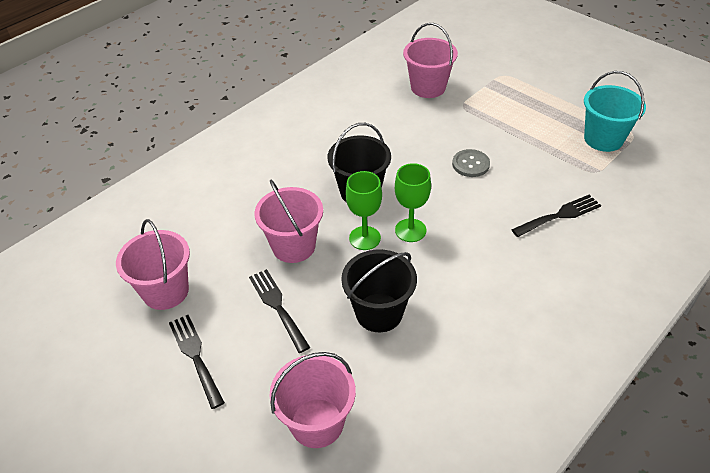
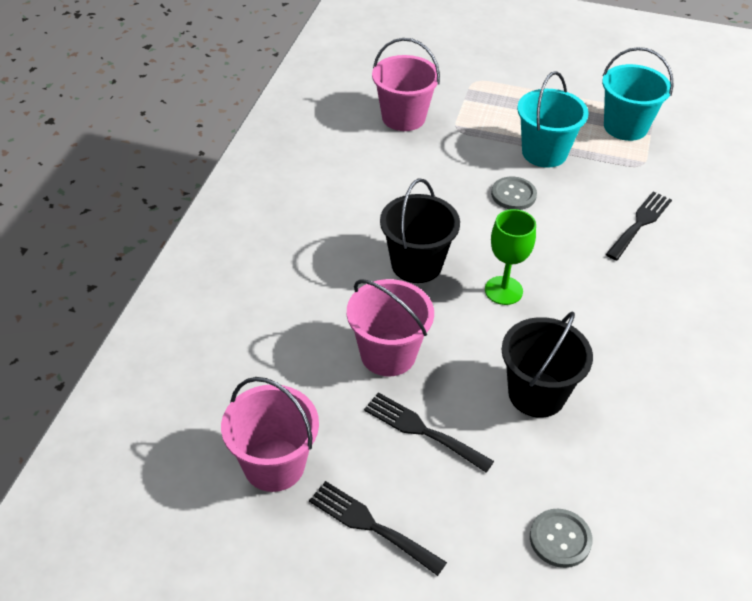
camera: 30 degrees left, 0 degrees up
(317, 423) = (560, 539): pink bucket -> grey button
(364, 238) = (461, 316): green goblet -> none
(519, 140) = (544, 153): none -> turquoise bucket

